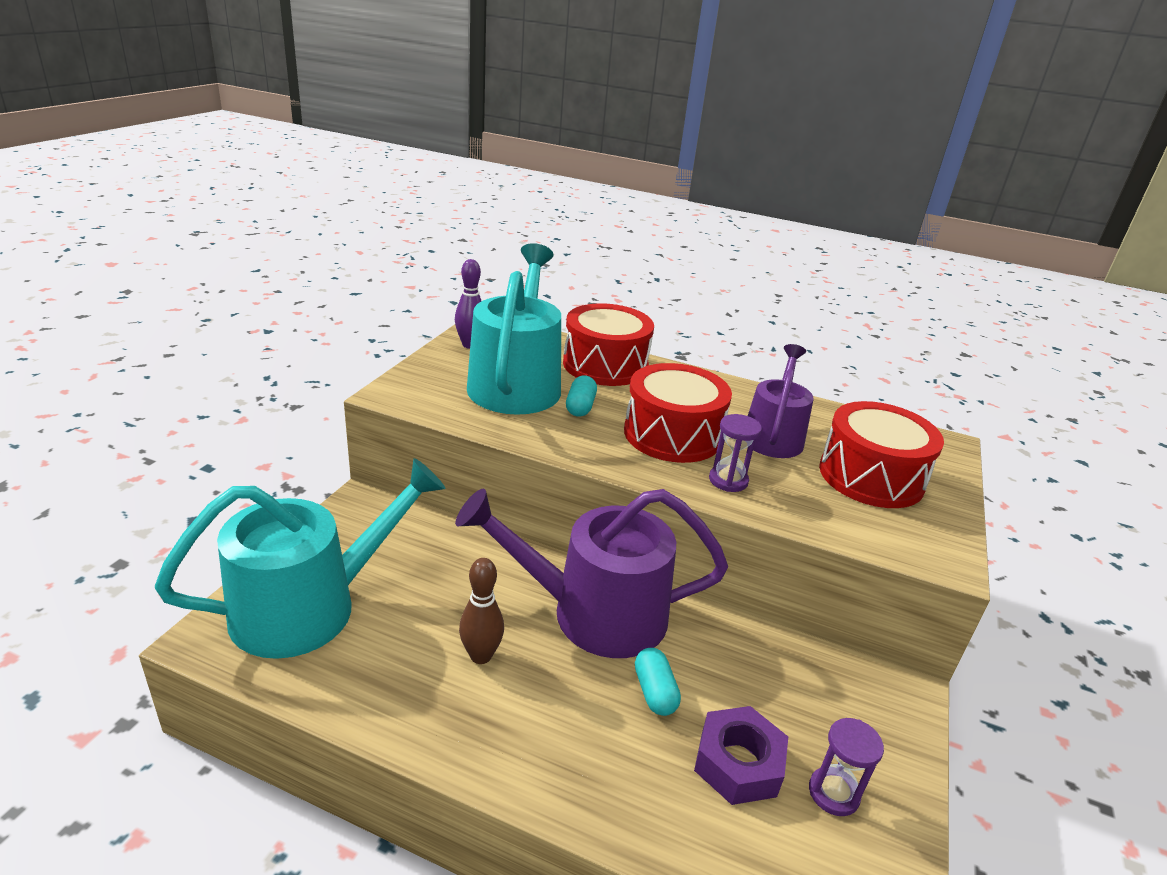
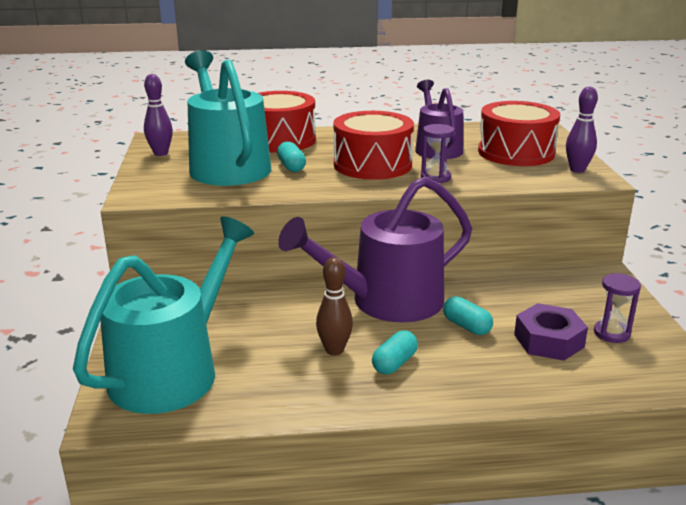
camera: 25 degrees left, 5 degrees down
(527, 706) = (394, 363): none -> turquoise capsule
(930, 535) = (577, 170): none -> purple bowling pin

